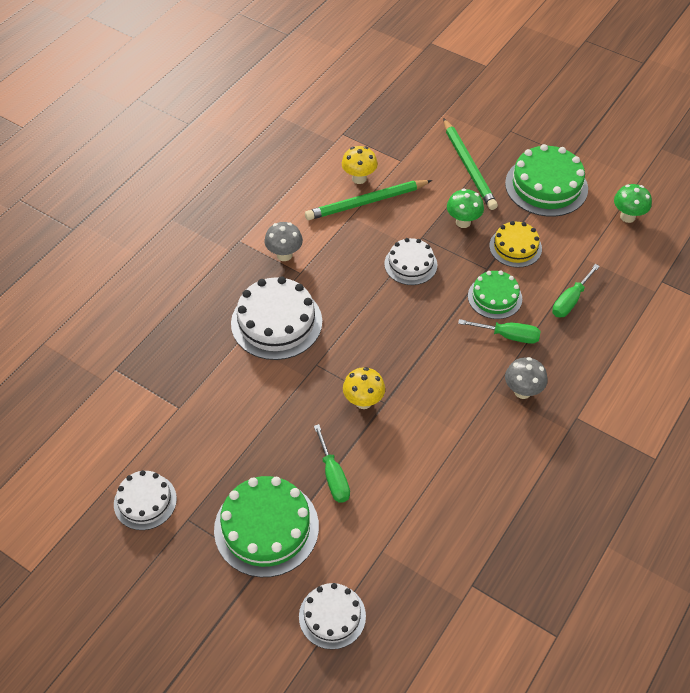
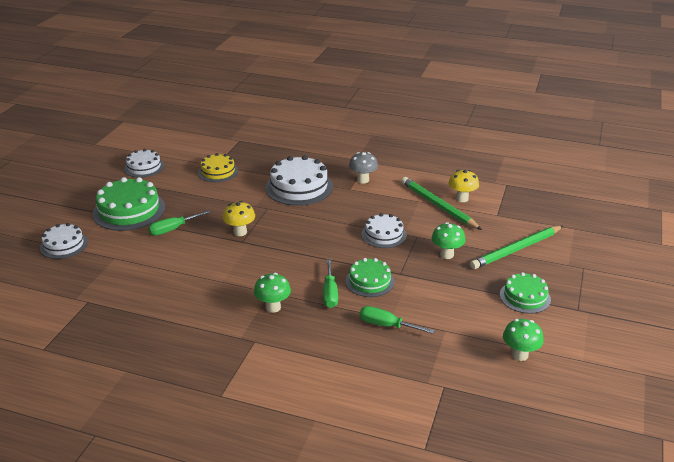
camera: 75 degrees right, 20 degrees down
(515, 247) = (434, 286): yellow cake -> yellow cake (218, 172)
(522, 391) = (273, 307): grey mushroom -> green mushroom
(546, 186) = (525, 297): green cake -> green cake, size x0.61

